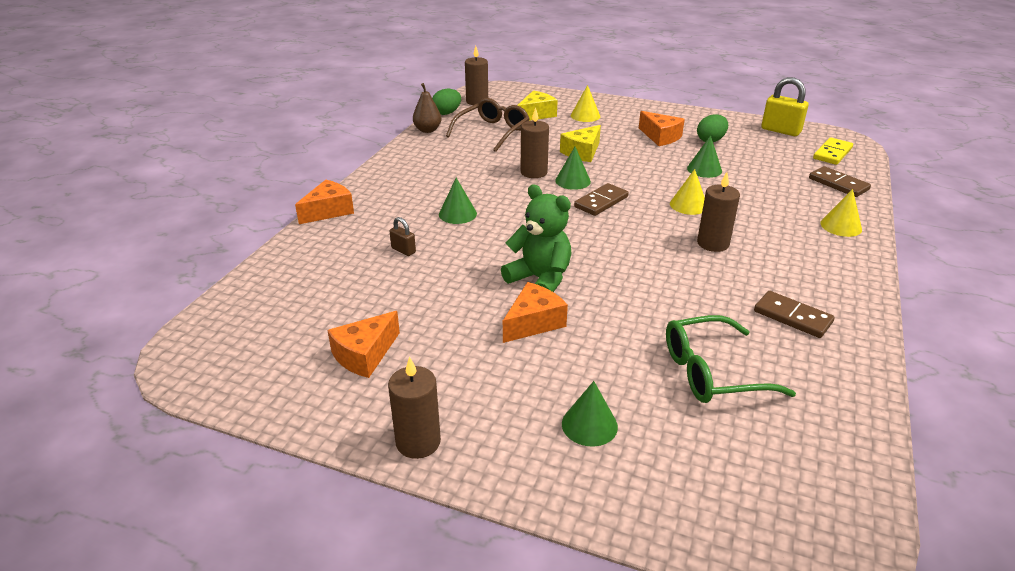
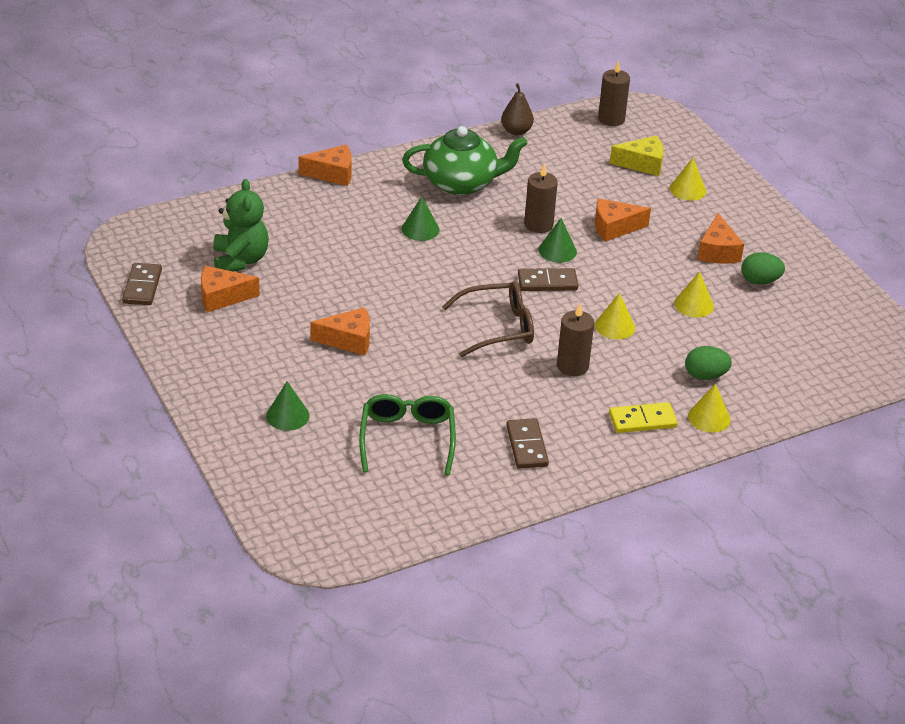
camera: 40 degrees right, 5 degrees up
(403, 250) = (340, 237): brown padlock -> none
(418, 442) = (187, 363): brown candle -> none
(440, 173) = (461, 183): none -> green teapot
(447, 113) = (562, 119): green egg -> green egg (705, 376)
(493, 132) = (570, 163): brown glasses -> brown glasses (498, 327)
(540, 279) = (399, 315): green teddy bear -> green teddy bear (240, 260)
(582, 152) = (614, 228): yellow cheese -> orange cheese
(704, 169) = (694, 304): green cone -> yellow cone
(711, 372) = (407, 438): green glasses -> green glasses turned 60 degrees clockwise
(780, 130) = (855, 310): yellow padlock -> none
(832, 153) = (855, 360): yellow domino -> yellow domino (642, 420)
(838, 184) = (791, 387): brown domino -> brown domino (142, 286)

